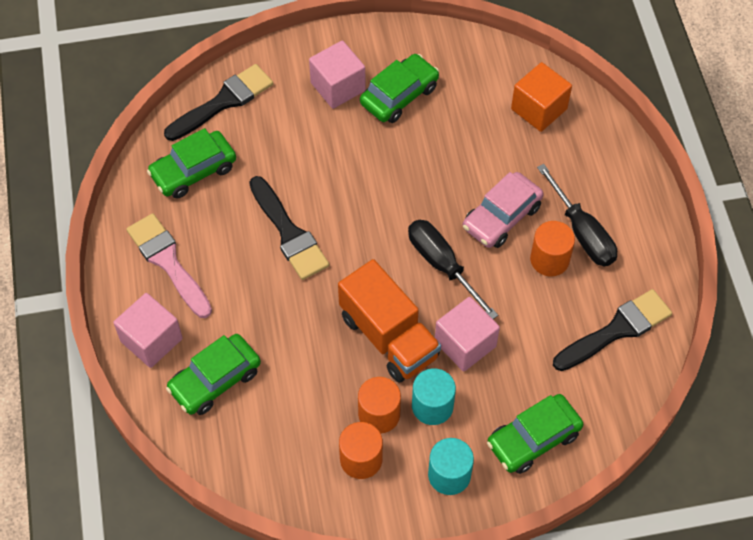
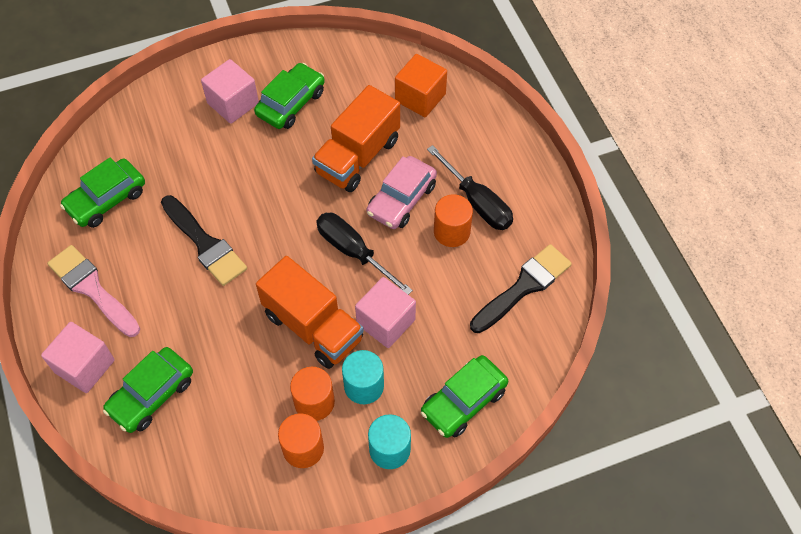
camera: 10 degrees left, 0 degrees up
(223, 102) = (127, 132): black brush -> none
(462, 164) = (358, 156): none -> orange truck

